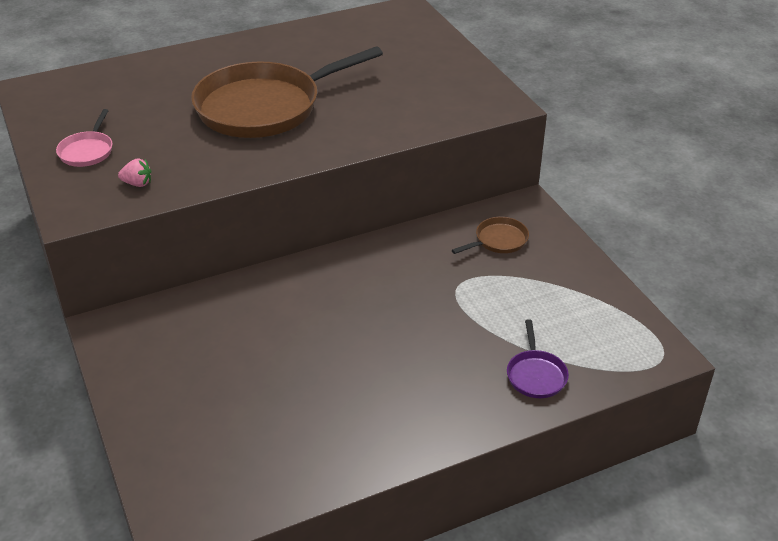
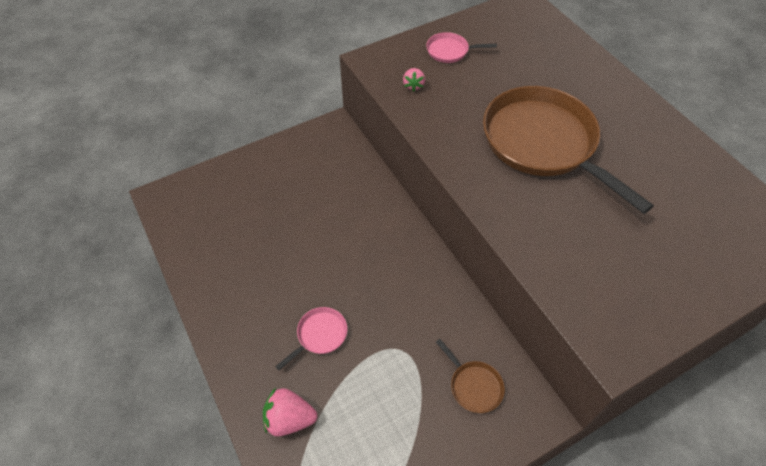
camera: 85 degrees right, 15 degrees up
(435, 349) = (320, 335): none -> pink pan
(535, 375) = (289, 419): purple pan -> pink strawberry

